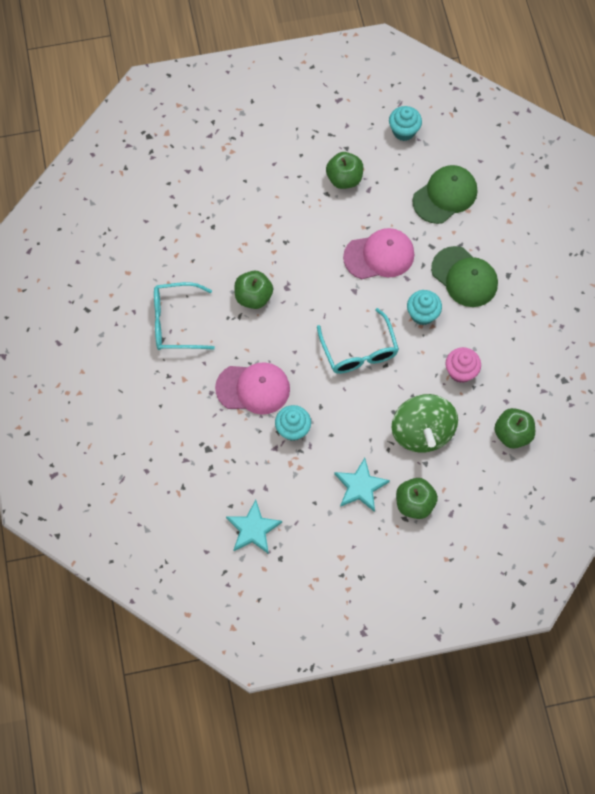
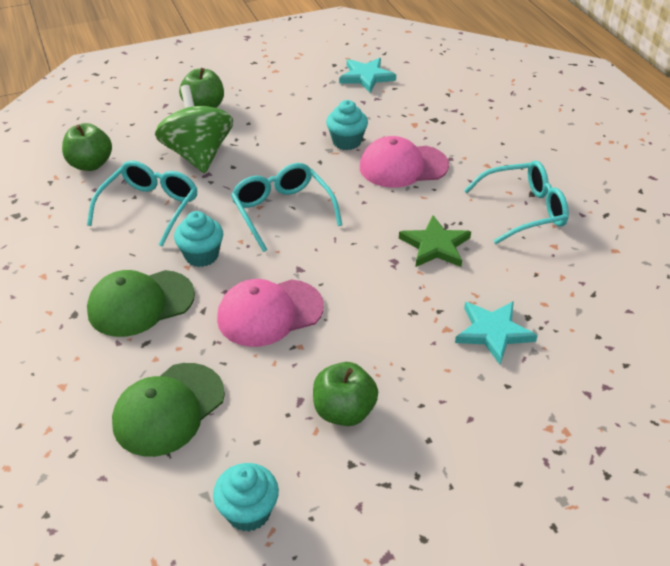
camera: 170 degrees right, 25 degrees down
(253, 297) = (435, 246): green apple -> green star
(360, 486) = (263, 112): turquoise star -> turquoise star (493, 332)
(460, 371) = (150, 207): pink cupcake -> turquoise glasses
(464, 277) = (140, 303): green cap -> green cap turned 60 degrees counterclockwise

